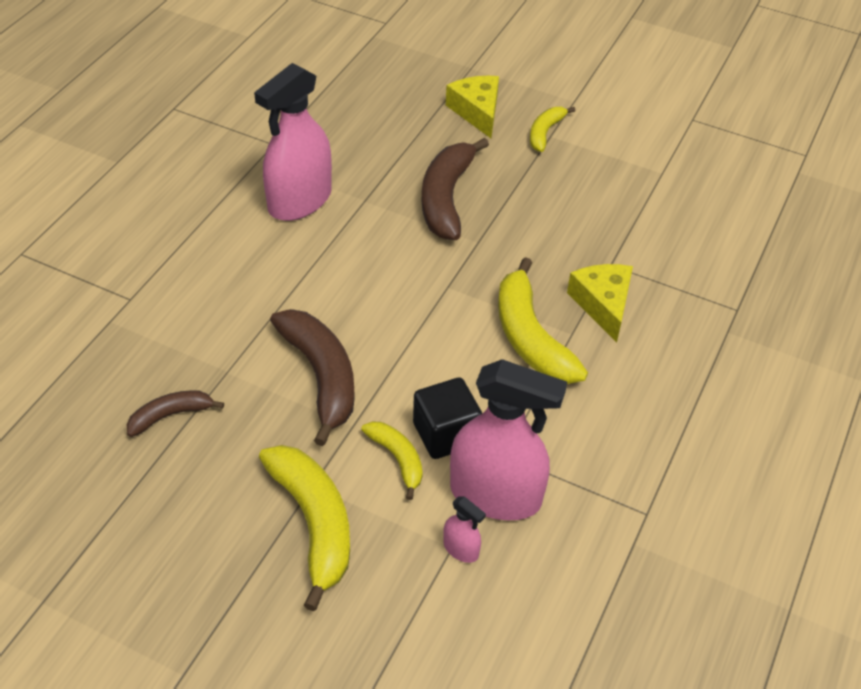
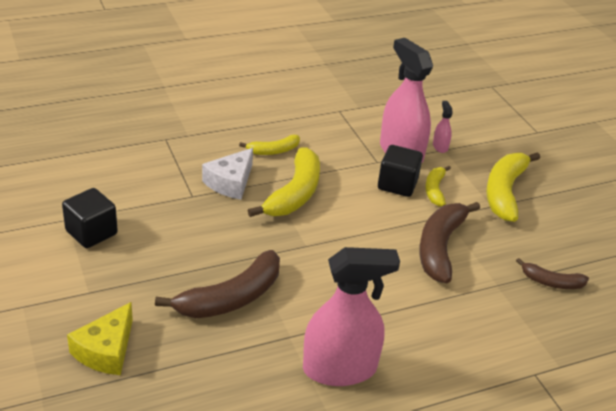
camera: 140 degrees left, 10 degrees down
(545, 133) = (88, 297): yellow banana -> yellow banana (273, 151)
(603, 304) = (230, 182): yellow cheese -> white cheese
(626, 175) = (91, 232): none -> black cube

